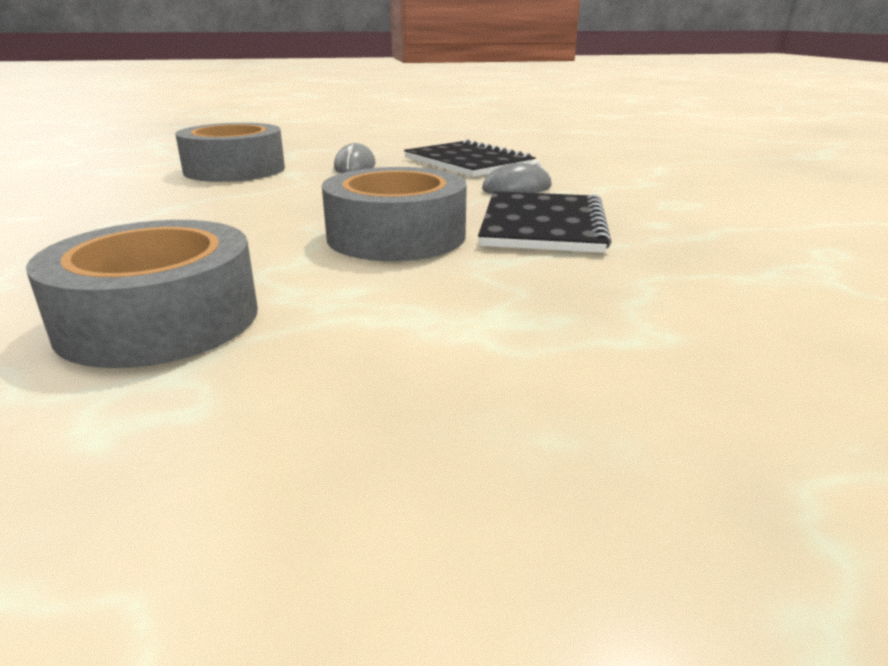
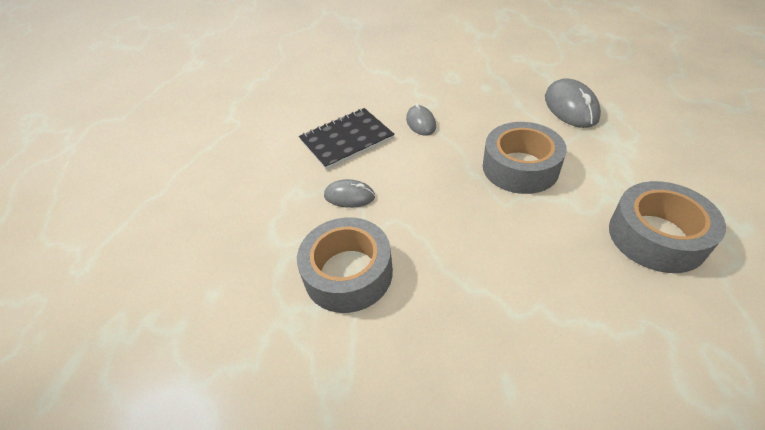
camera: 80 degrees left, 20 degrees up
(542, 225) = (493, 119): black notebook -> none
(621, 287) = (570, 107): none -> grey mouse

